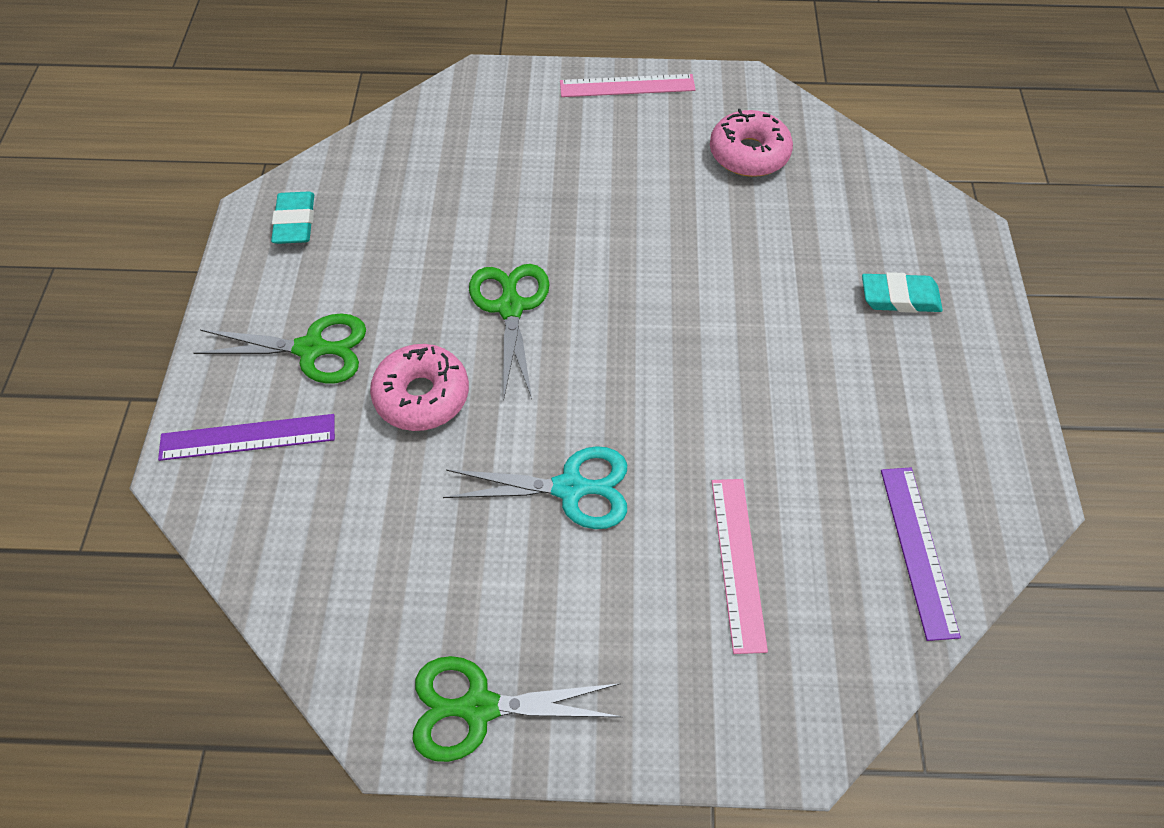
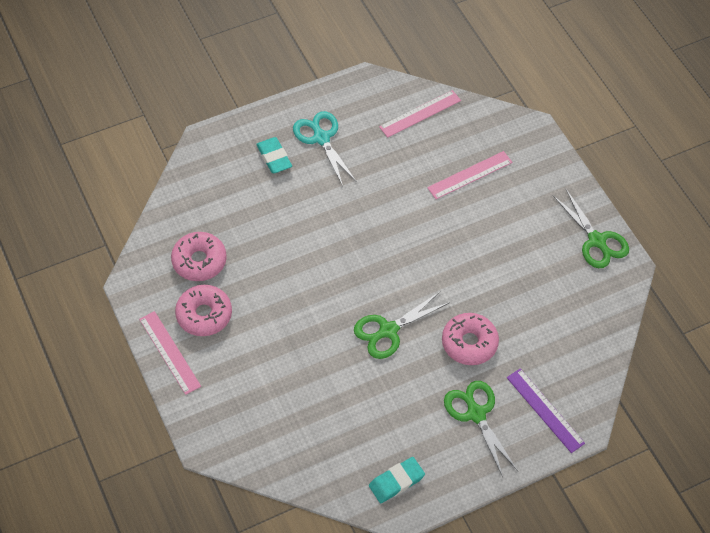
camera: 120 degrees left, 0 degrees up
(571, 488) = (477, 253): turquoise scissors -> turquoise scissors (321, 138)
(661, 132) = (204, 315): none -> pink donut
(918, 550) = (420, 113): purple ruler -> pink ruler

